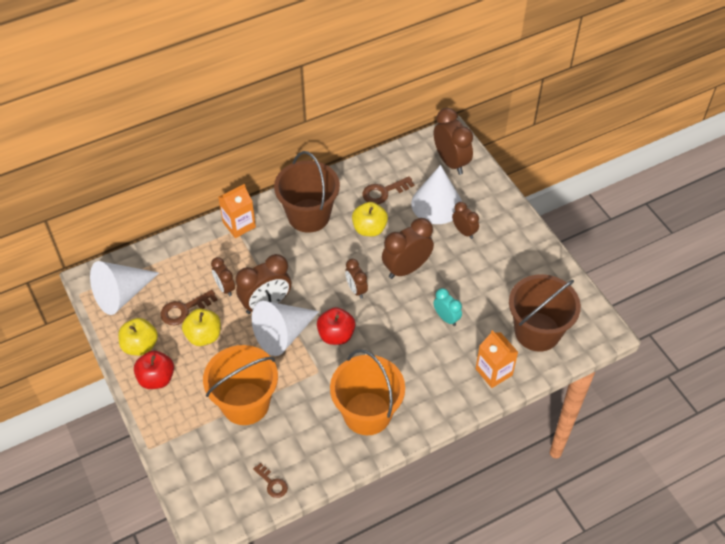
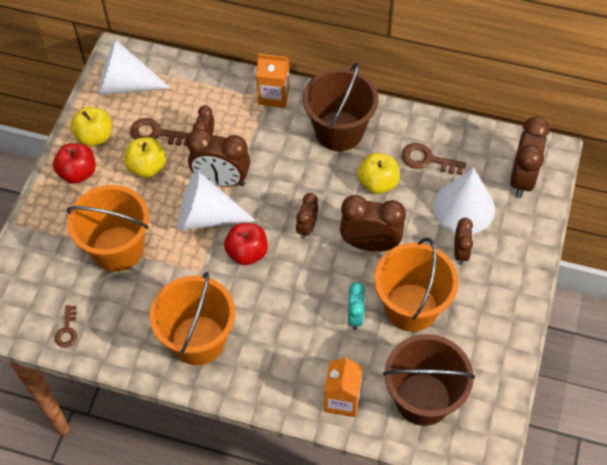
camera: 45 degrees right, 5 degrees up
(472, 285) = (411, 307): none -> orange bucket

